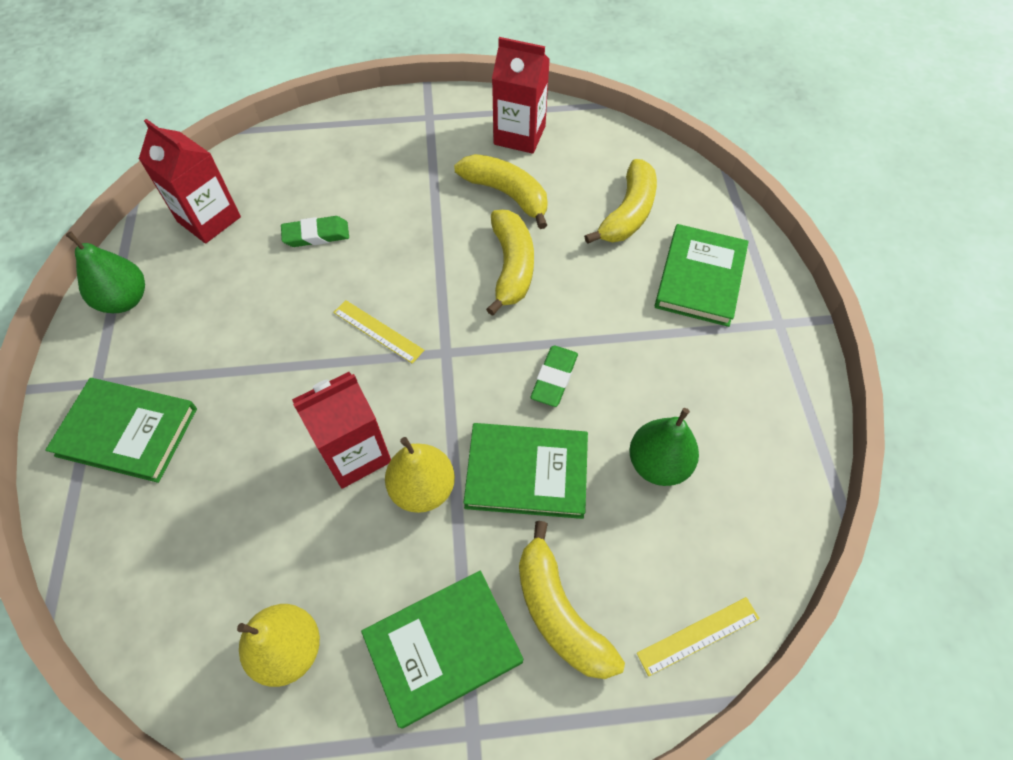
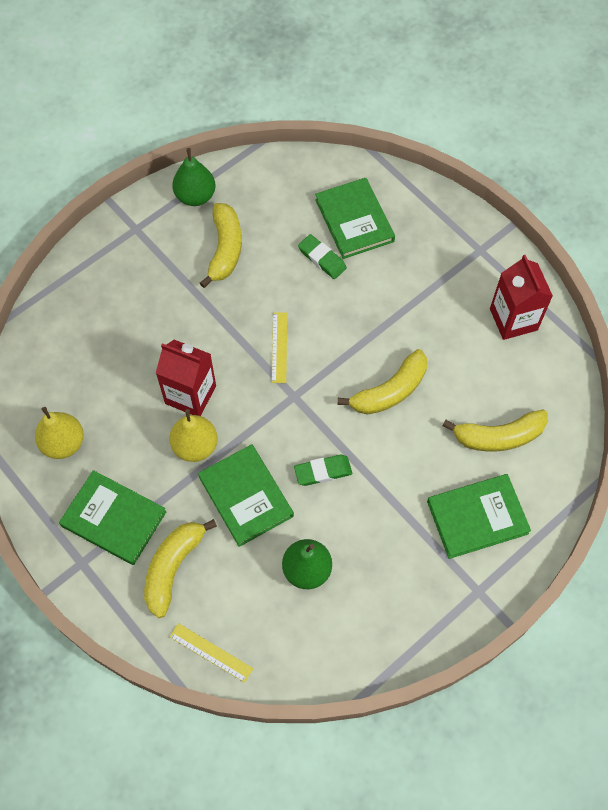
camera: 55 degrees right, 5 degrees up
(127, 432) = (119, 269): green book -> green book (354, 220)
(209, 219) = (285, 190): red carton -> none
(507, 194) = (450, 347): yellow banana -> yellow banana (225, 249)

